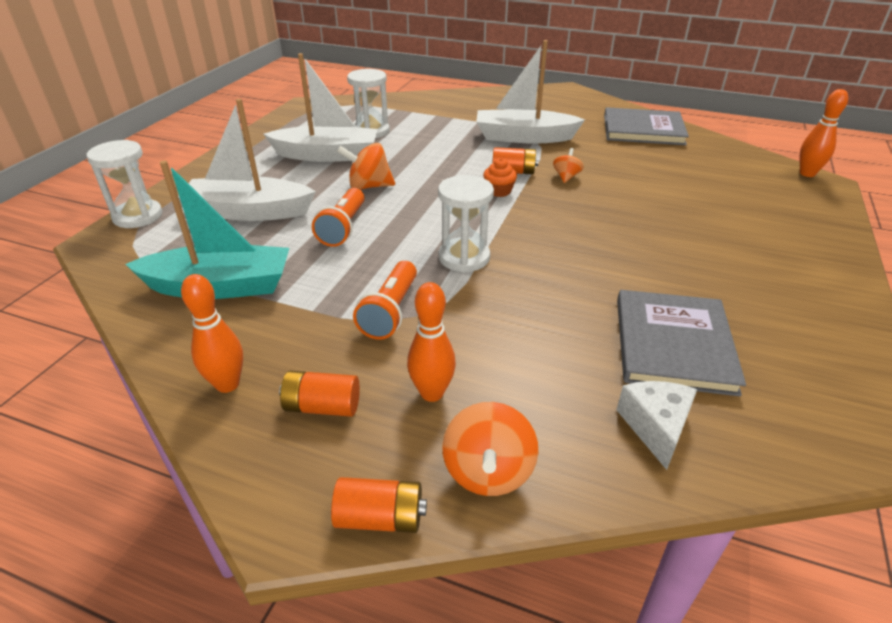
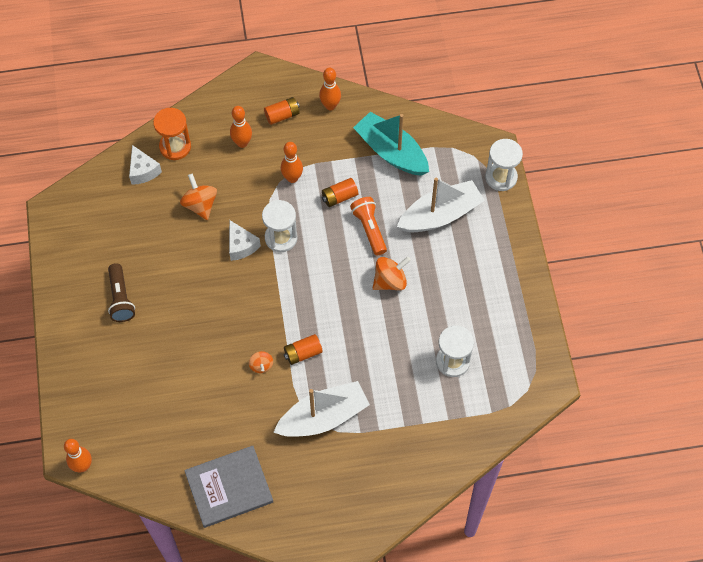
camera: 150 degrees right, 25 degrees up
(220, 286) = (391, 152): turquoise boat -> turquoise boat turned 75 degrees clockwise
(327, 155) = (454, 306): white boat -> none
(380, 518) = (228, 87): orange battery -> orange battery (339, 197)
(390, 312) = (292, 178): orange flashlight -> orange bowling pin
(488, 472) = (200, 120): orange spinning top -> orange spinning top (200, 205)
(499, 191) = (299, 321): orange cupcake -> none
(526, 268) = (241, 246): none -> white cheese
(569, 443) = (175, 147): none -> orange hourglass
(673, 344) = (146, 223): grey book -> none
(739, 275) = (120, 299): none -> brown flashlight

